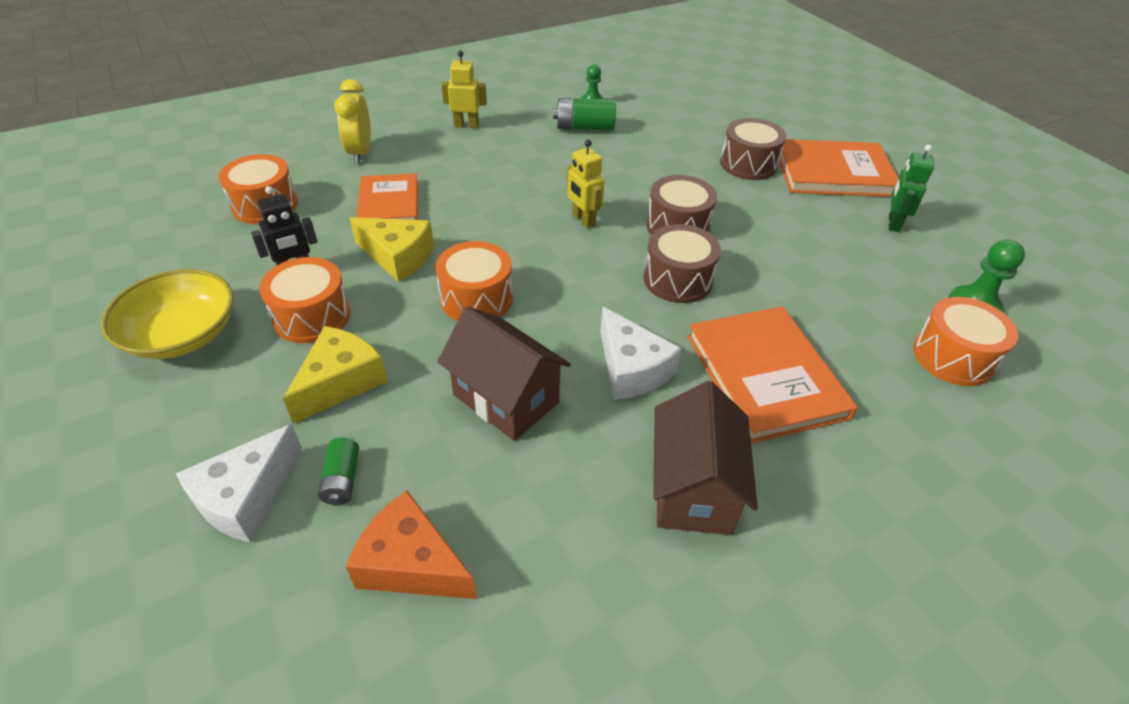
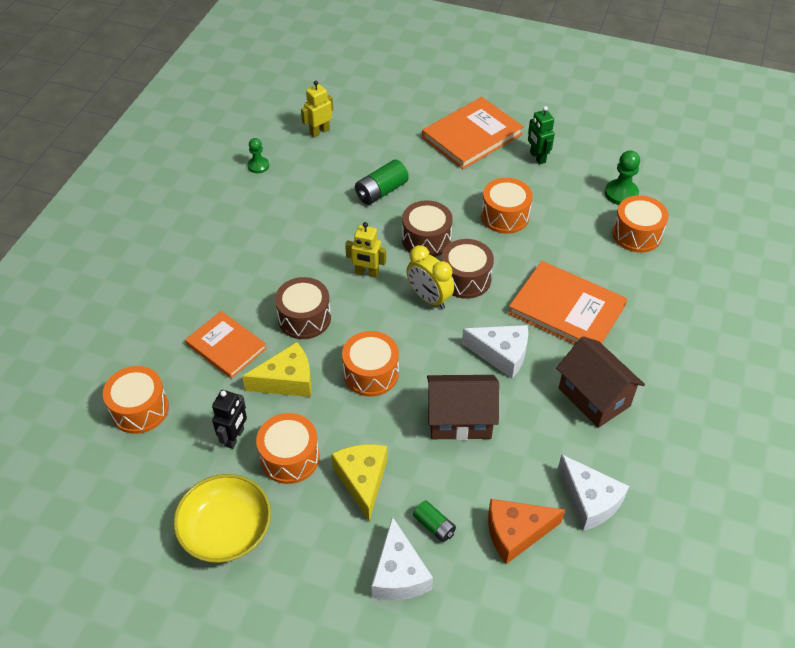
camera: 40 degrees left, 5 degrees up
(360, 153) = (147, 320): yellow clock -> yellow clock (429, 298)
(466, 125) = (193, 244): yellow robot -> yellow robot (319, 131)
(543, 604) = (589, 500): none -> white cheese
(584, 127) = (280, 193): green battery -> green battery (381, 191)
(748, 164) = (417, 160): brown drum -> brown drum (304, 318)
(791, 252) = (505, 216): none -> orange drum

